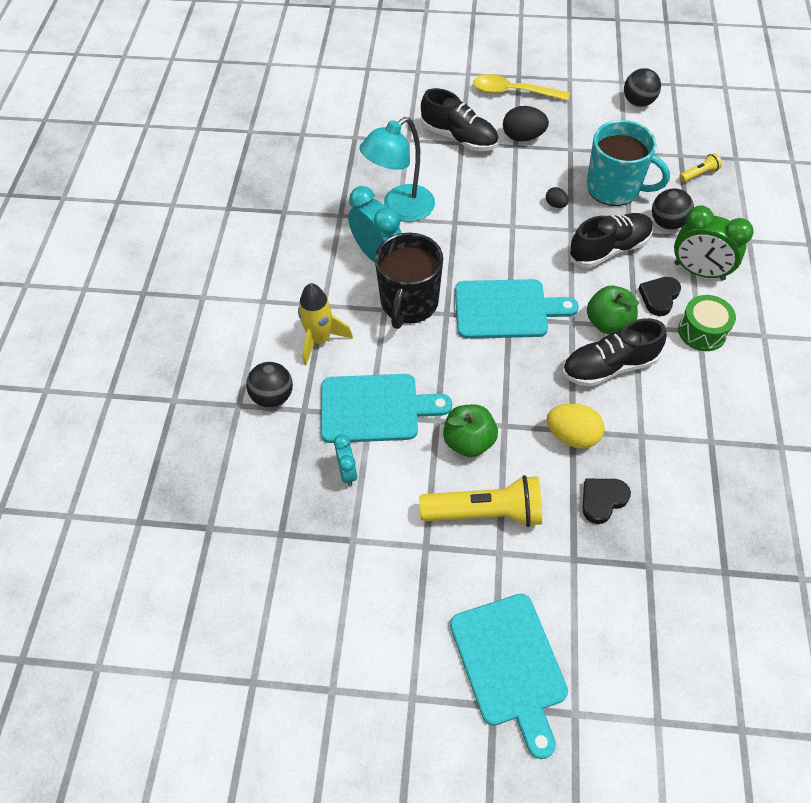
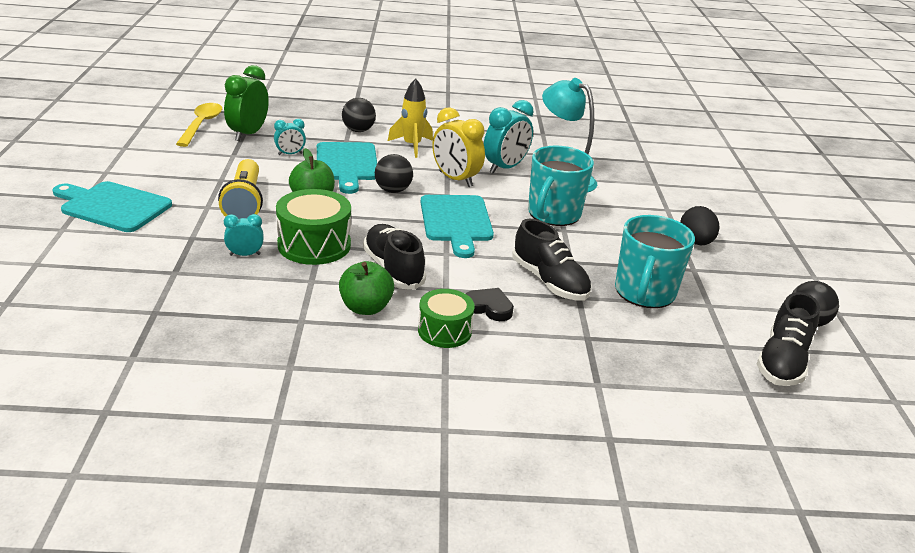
camera: 80 degrees right, 25 degrees down
(409, 303) = (455, 179): black mug -> yellow clock
(459, 138) = (674, 208): black shoe -> black shoe (782, 361)
(481, 229) = (553, 214): none -> turquoise mug
(510, 665) = (113, 206): turquoise cutting board -> turquoise cutting board turned 45 degrees clockwise
(513, 92) = (764, 240): yellow spoon -> yellow spoon (201, 125)
(555, 205) = (603, 255): black egg -> none
(572, 436) = (314, 245): yellow egg -> green drum
(602, 500) = (245, 255): black heart -> turquoise clock
(608, 323) = (448, 273): green apple -> green apple (366, 308)
(667, 223) = (603, 324): black ball -> black ball (393, 190)
(699, 174) = (700, 357): yellow flashlight -> none
(699, 271) = (533, 338): green clock -> green clock (248, 134)

